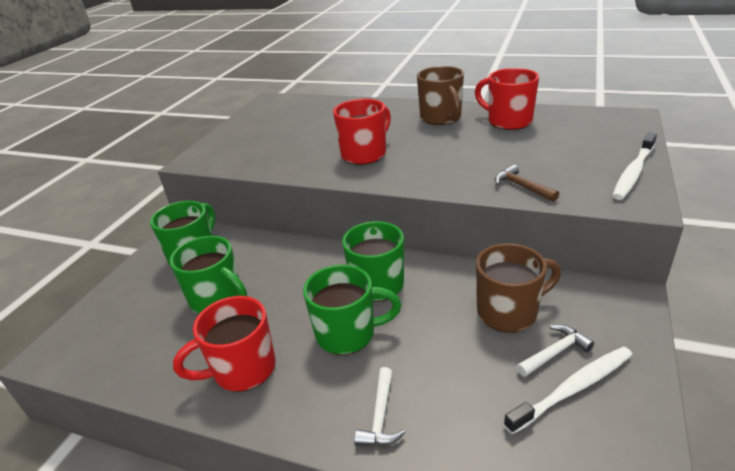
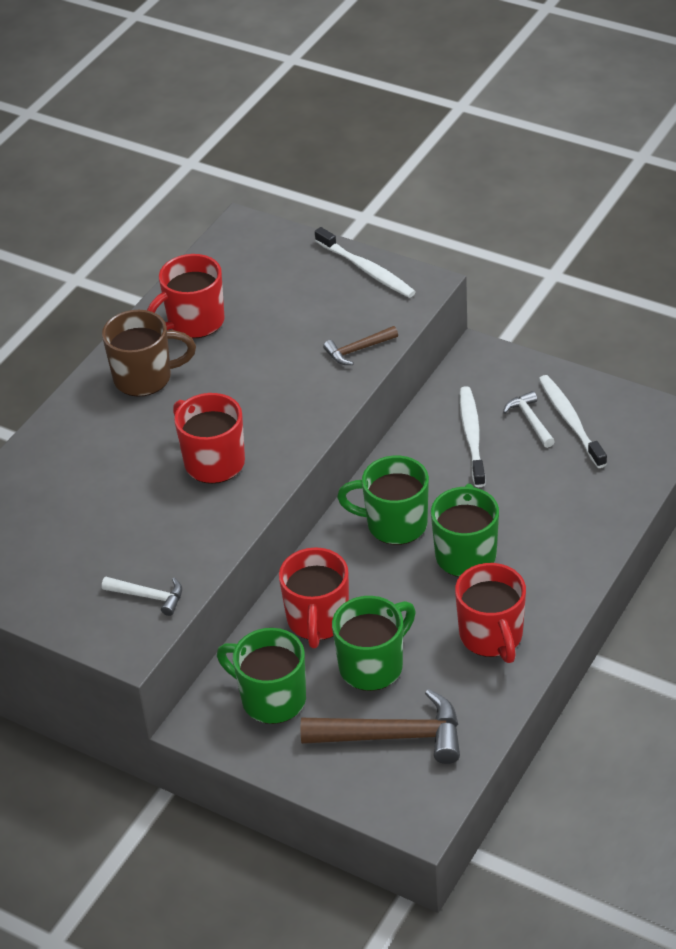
camera: 80 degrees left, 10 degrees up
(140, 324) = (393, 736): none -> brown hammer
(267, 262) = (317, 621): none -> red mug
(380, 416) = (571, 540): white hammer -> white hammer (148, 596)
(509, 312) = (472, 436): brown mug -> white toothbrush

